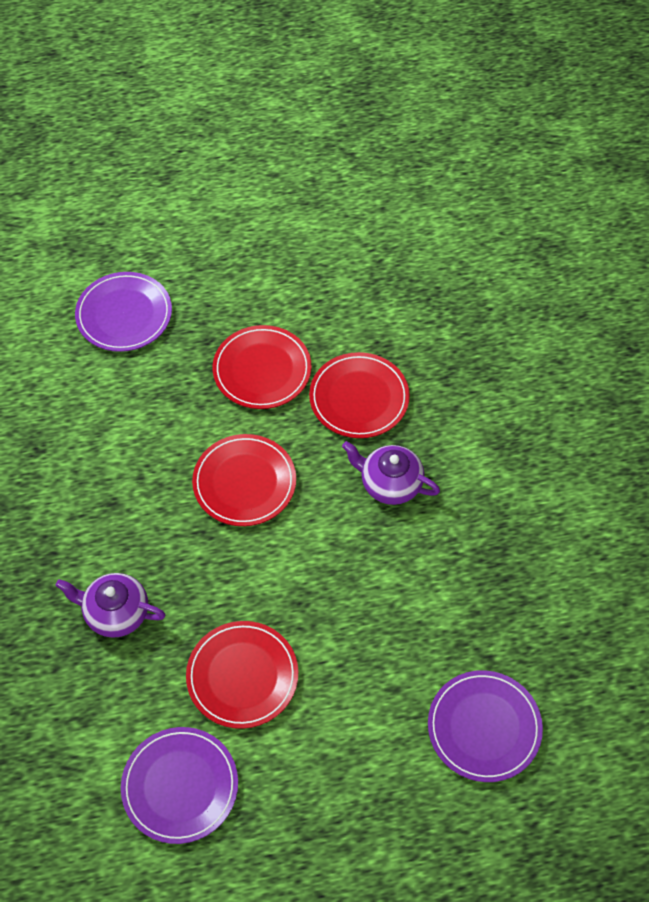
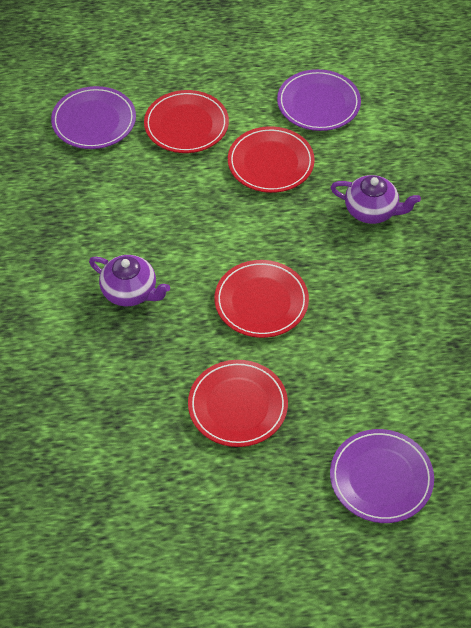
camera: 175 degrees left, 5 degrees down
(359, 398) = (145, 370): red plate -> red plate (186, 125)

